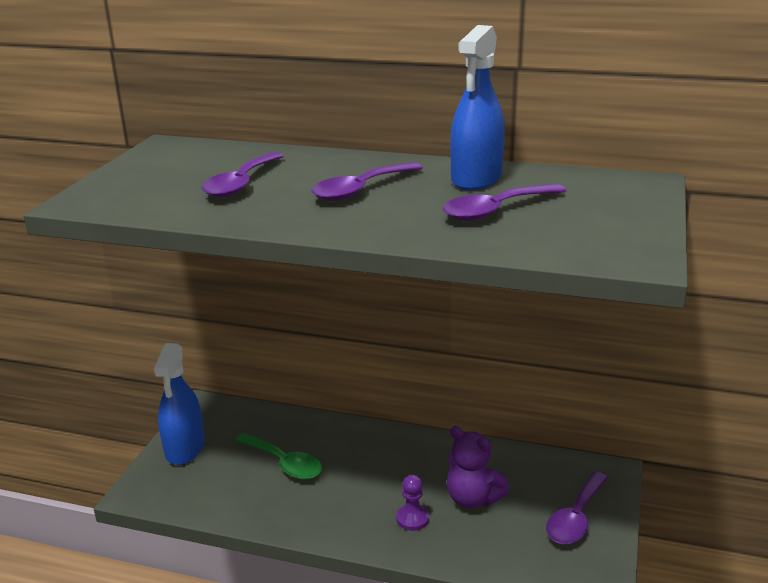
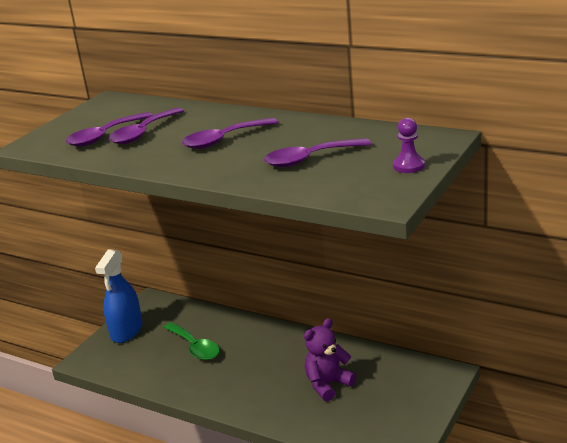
camera: 15 degrees right, 0 degrees up
(412, 518) = (276, 395): purple pawn -> purple pawn (408, 166)
(473, 498) = (328, 384): purple teddy bear -> purple teddy bear turned 90 degrees clockwise
(476, 178) = (314, 132): blue spray bottle -> none
(575, 518) = (403, 406): purple spoon -> purple spoon (104, 136)

